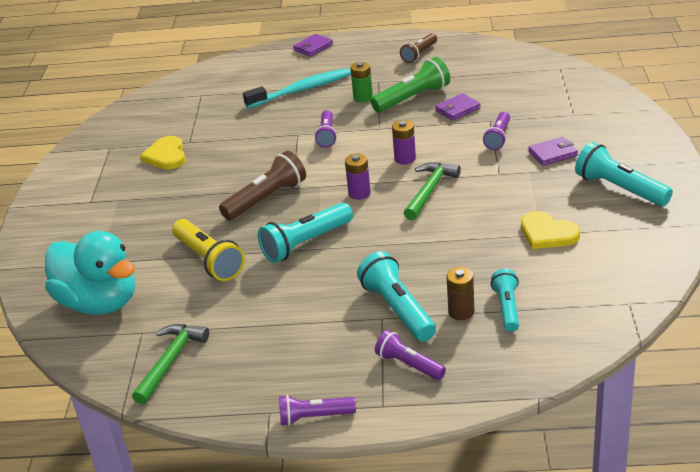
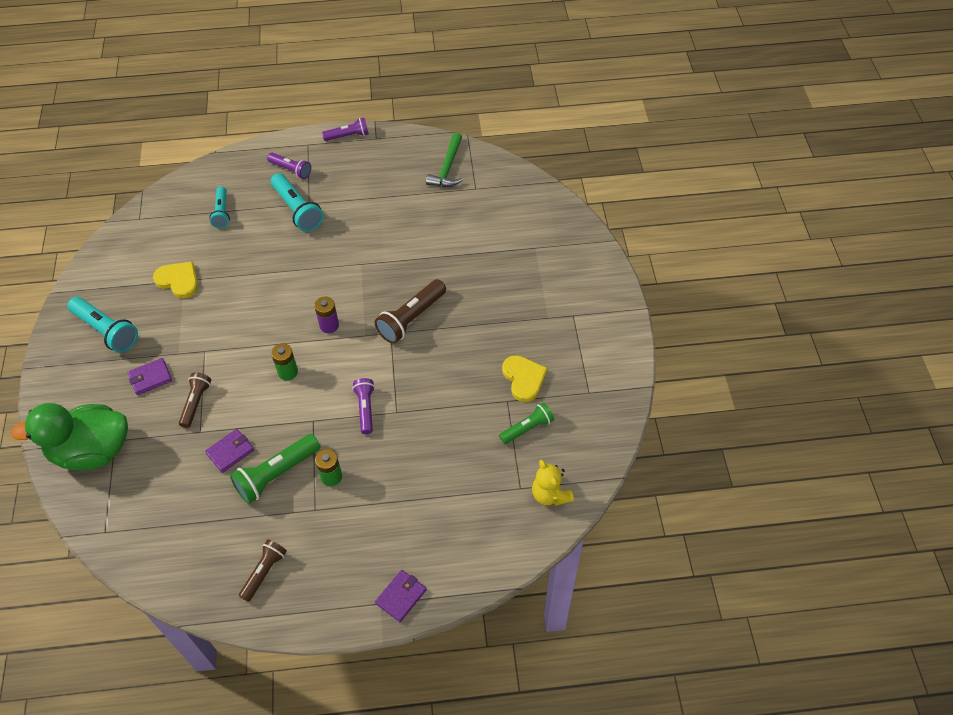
camera: 170 degrees right, 20 degrees up
(99, 303) = (516, 211): turquoise duck -> none
(178, 92) = (550, 494): none -> yellow teddy bear
(178, 126) = (527, 428): none -> green flashlight
(209, 260) = (444, 250): yellow flashlight -> none
(302, 90) = (402, 494): turquoise toothbrush -> none
(305, 243) = (370, 269): turquoise flashlight -> none
(405, 159) = (288, 372): purple battery -> green battery
(429, 191) = (267, 328): green hammer -> none
(461, 312) = (254, 209): brown battery -> none
(498, 137) = (196, 403): purple flashlight -> brown flashlight
(592, 108) = (92, 451): none -> green duck

